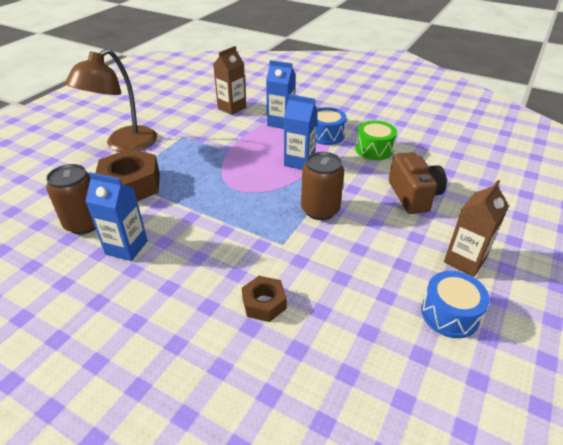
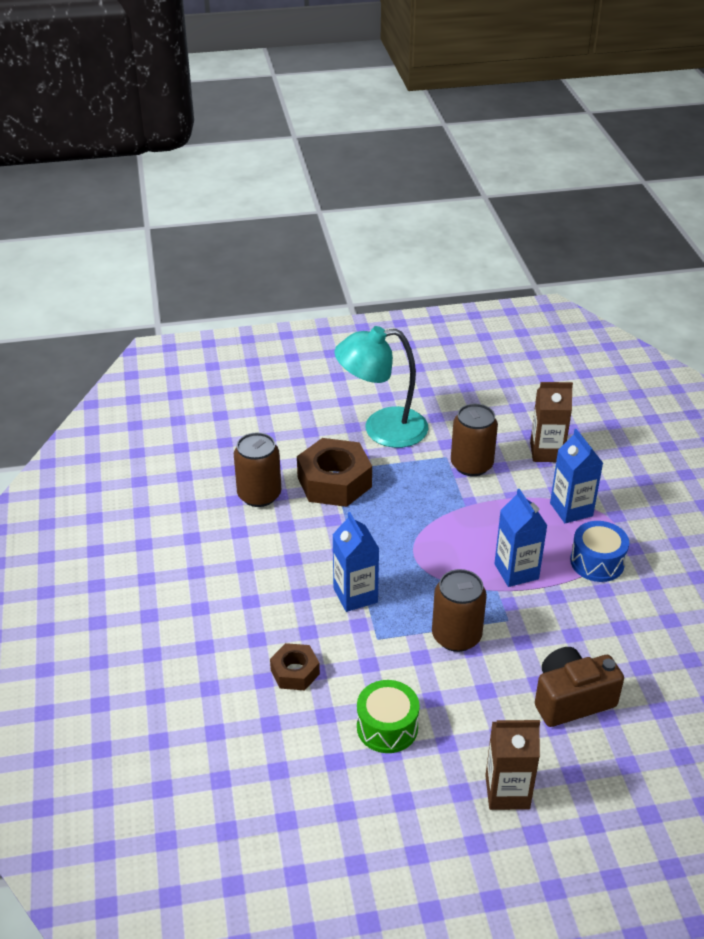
camera: 50 degrees right, 0 degrees up
(124, 145) = (382, 429): brown lamp -> turquoise lamp
(126, 247) = (262, 542): blue carton -> blue carton (355, 595)
(202, 132) = (471, 465): none -> brown can
(374, 149) = (621, 619): green drum -> green drum (387, 727)
(413, 196) = (571, 699): brown camera -> brown camera turned 150 degrees counterclockwise
(449, 314) = (415, 811): blue drum -> none

